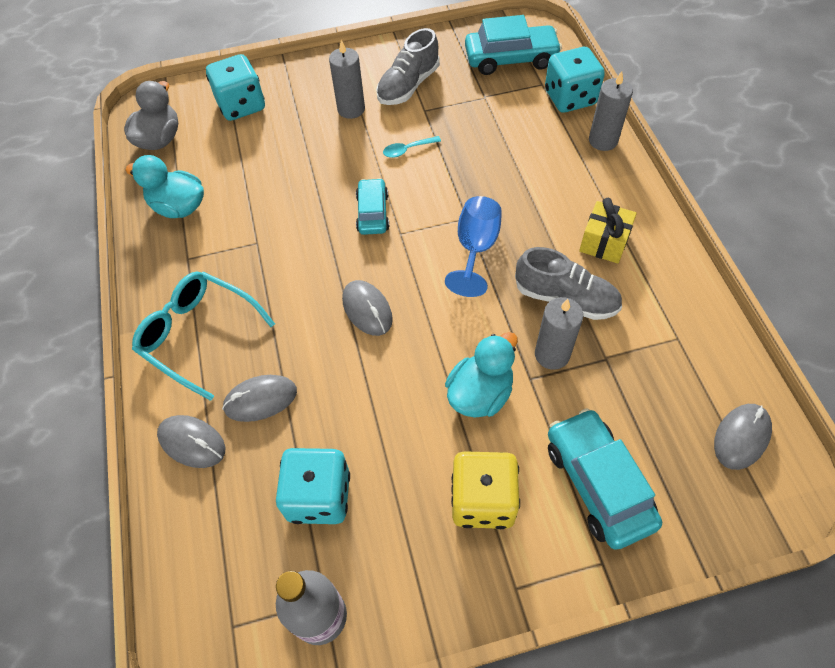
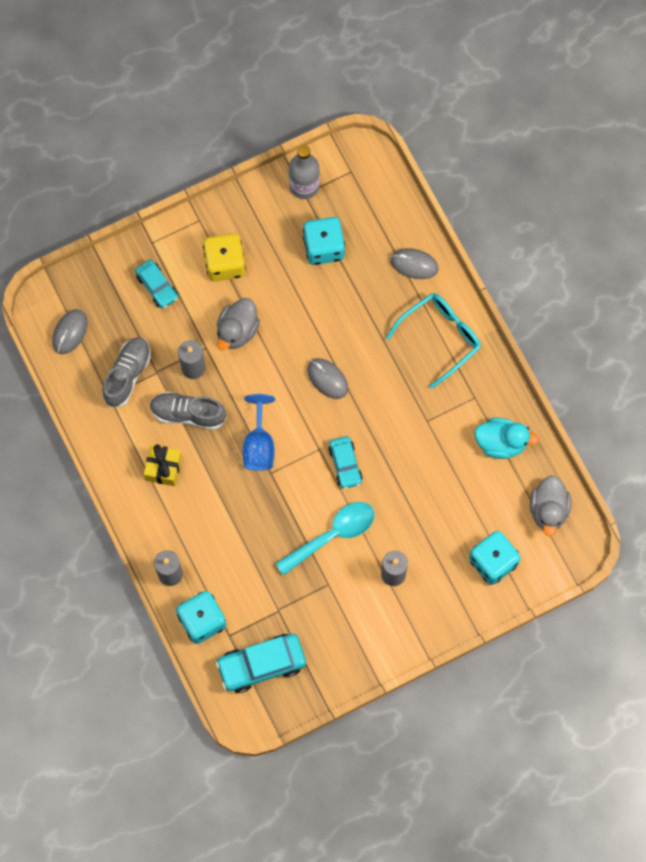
camera: 165 degrees right, 15 degrees up
(198, 335) = (440, 337): turquoise glasses -> turquoise glasses turned 60 degrees counterclockwise
(260, 399) = (380, 300): grey mouse -> none
(407, 150) = (332, 535): turquoise spoon -> turquoise spoon, size x2.17
(408, 86) = (349, 612): grey shoe -> grey shoe (127, 375)
(480, 393) = (237, 331): turquoise duck -> grey duck
(597, 483) = (157, 286): turquoise car -> turquoise car, size x0.62

